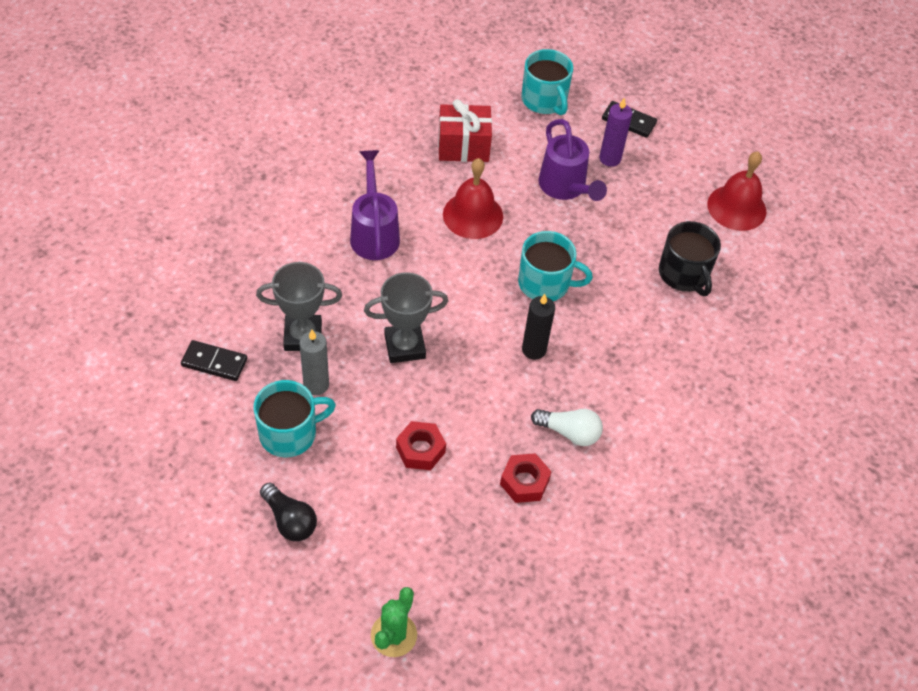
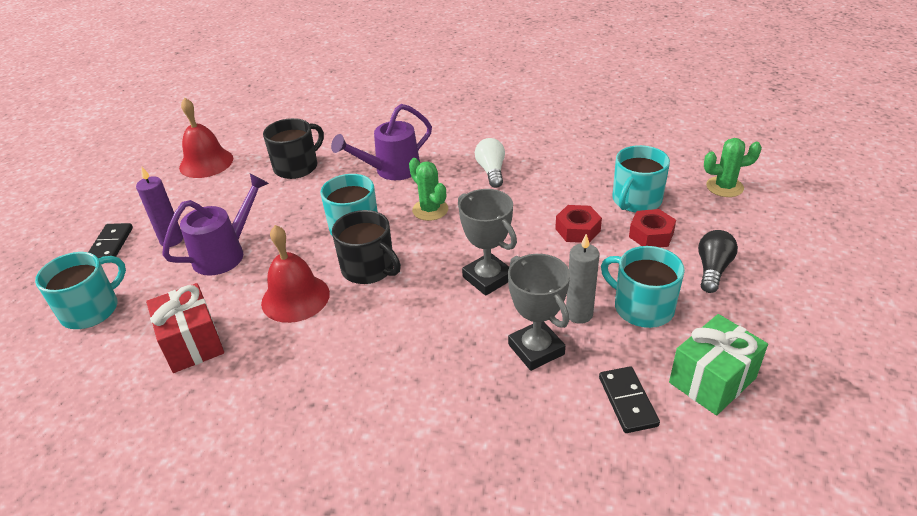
camera: 110 degrees left, 15 degrees down
(188, 426) = (712, 380): none -> green gift
(374, 233) = (365, 358): purple watering can -> purple watering can (392, 170)
(430, 531) = (636, 200): none -> turquoise mug
(476, 272) = (369, 268): none -> black mug
(524, 482) = (552, 176): red nut -> red nut (651, 235)
(534, 350) = (430, 210): black candle -> green cactus

